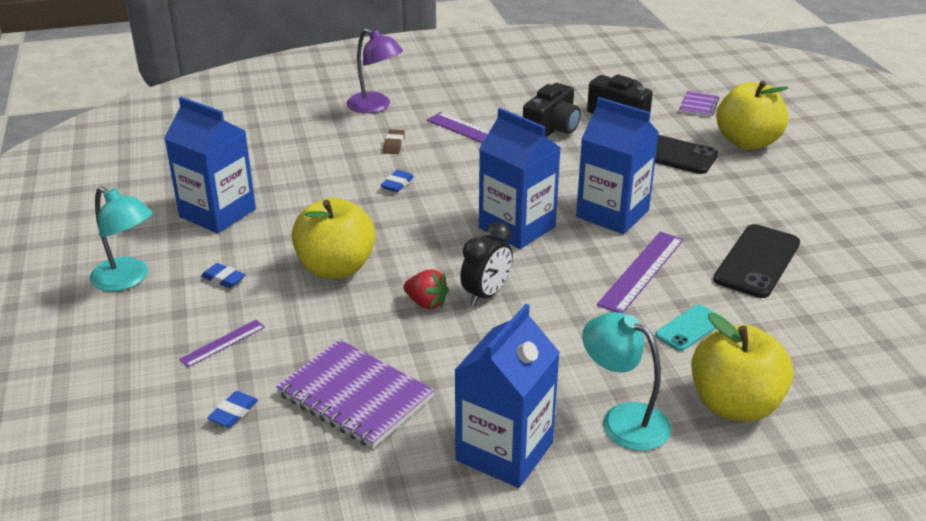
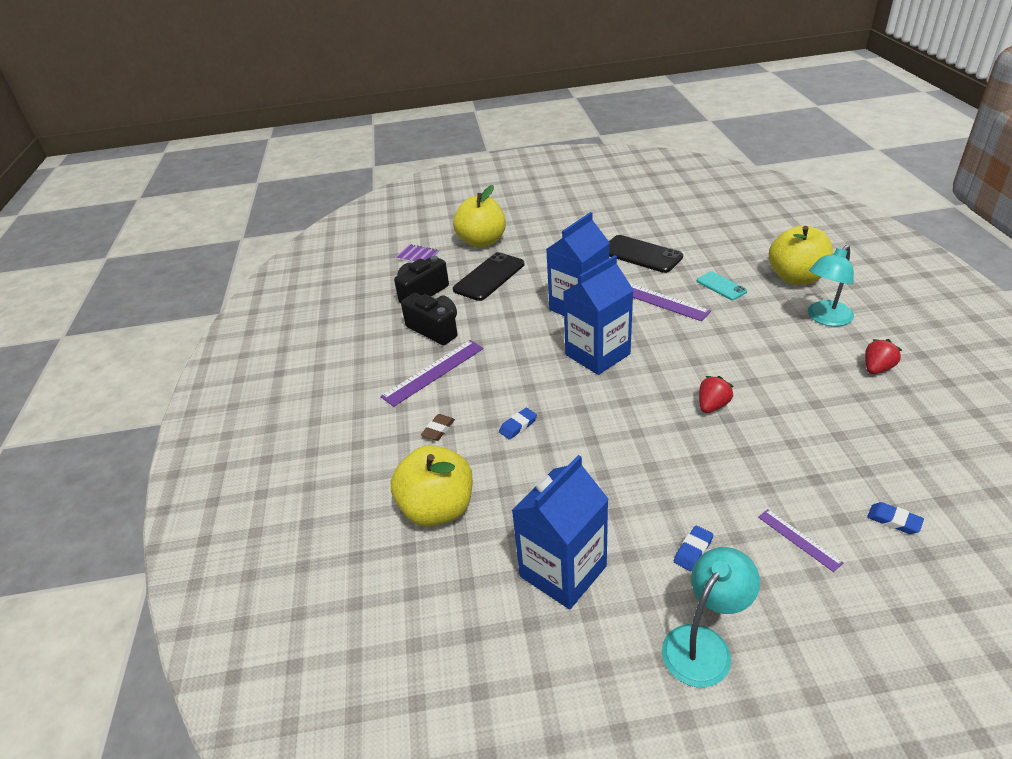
camera: 80 degrees left, 5 degrees up
(336, 268) = (666, 464): yellow apple -> yellow apple (437, 509)
(355, 396) = (845, 444): purple notebook -> none
(375, 106) = (348, 446): purple lamp -> none
(394, 145) = (438, 430): brown eraser -> brown eraser turned 75 degrees counterclockwise
(397, 184) = (518, 426): blue eraser -> blue eraser turned 75 degrees counterclockwise
(486, 294) = (695, 373): black clock -> none
(504, 451) = (877, 368): blue carton -> red strawberry

